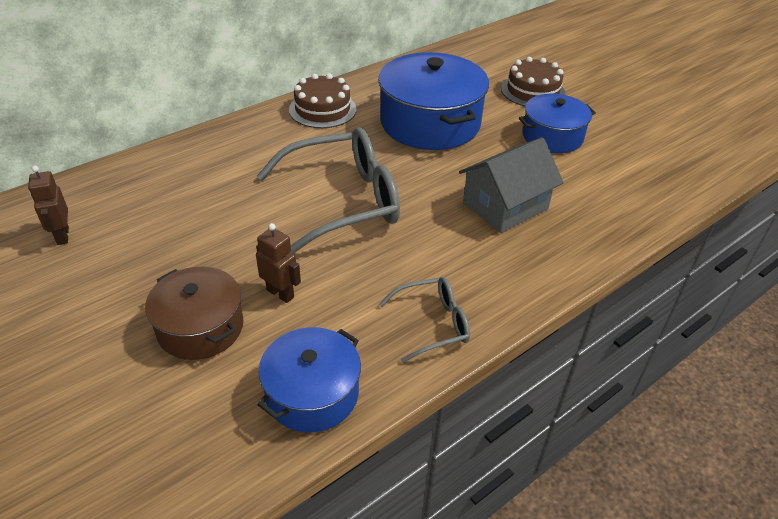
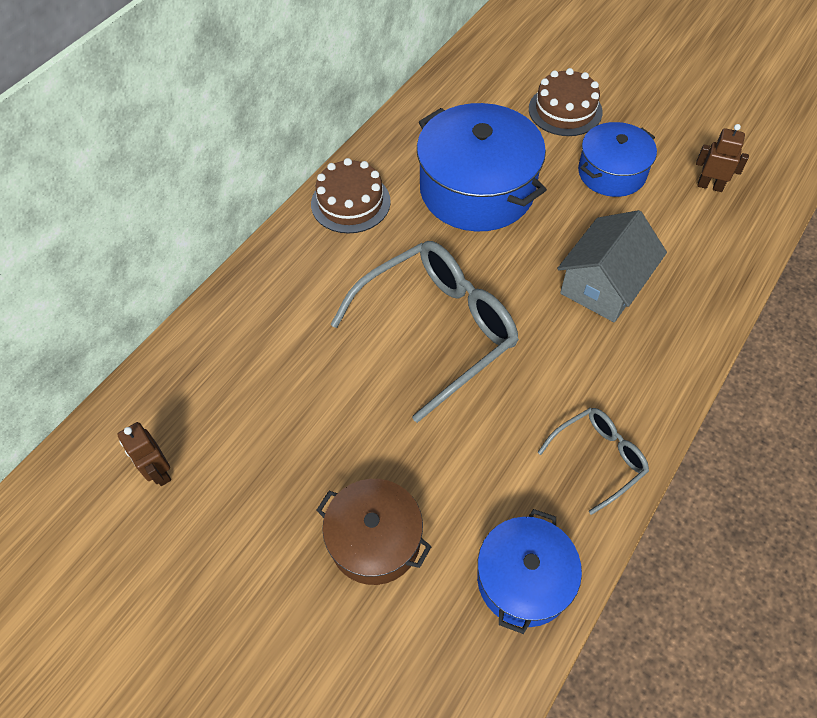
camera: 15 degrees left, 15 degrees up
(280, 293) = (433, 470): brown robot -> brown robot (710, 186)

